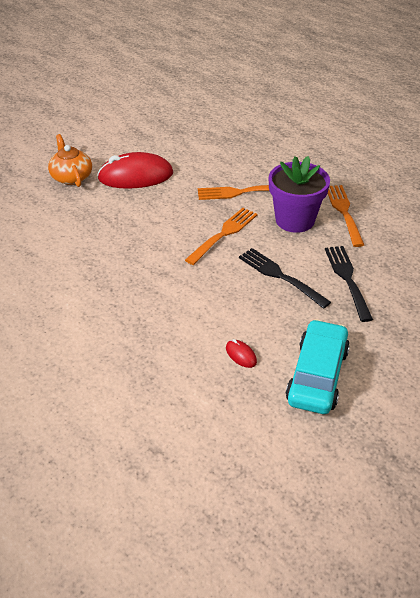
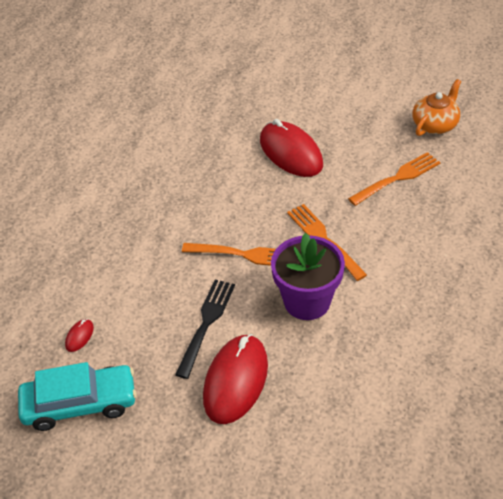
camera: 65 degrees right, 5 degrees up
(71, 177) = (256, 113): orange teapot -> orange teapot (435, 124)
(344, 212) = (353, 339): orange fork -> orange fork (397, 178)
(347, 279) = (235, 381): black fork -> red mouse

